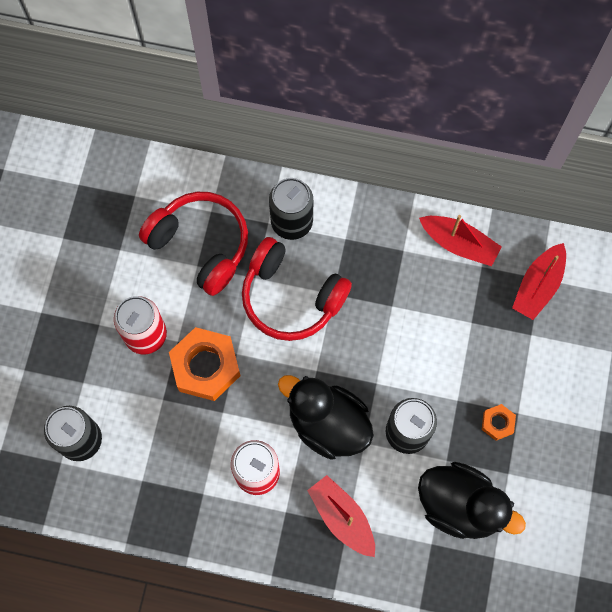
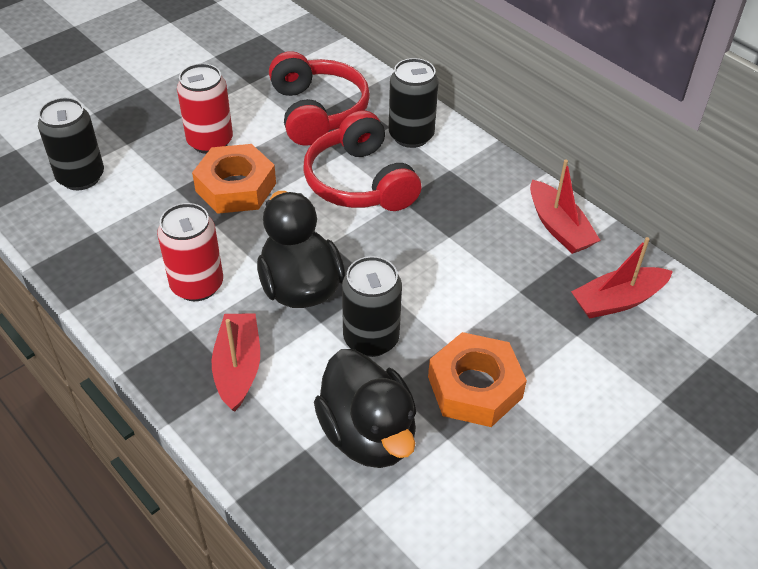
camera: 35 degrees right, 25 degrees down
(497, 423) = (475, 387): orange nut -> orange nut, size x2.07

